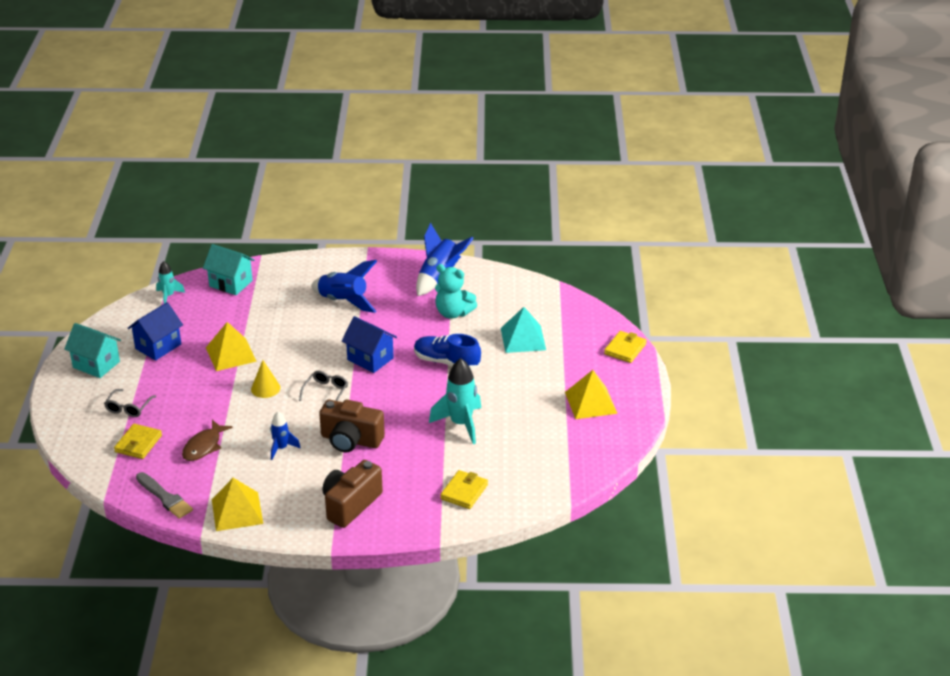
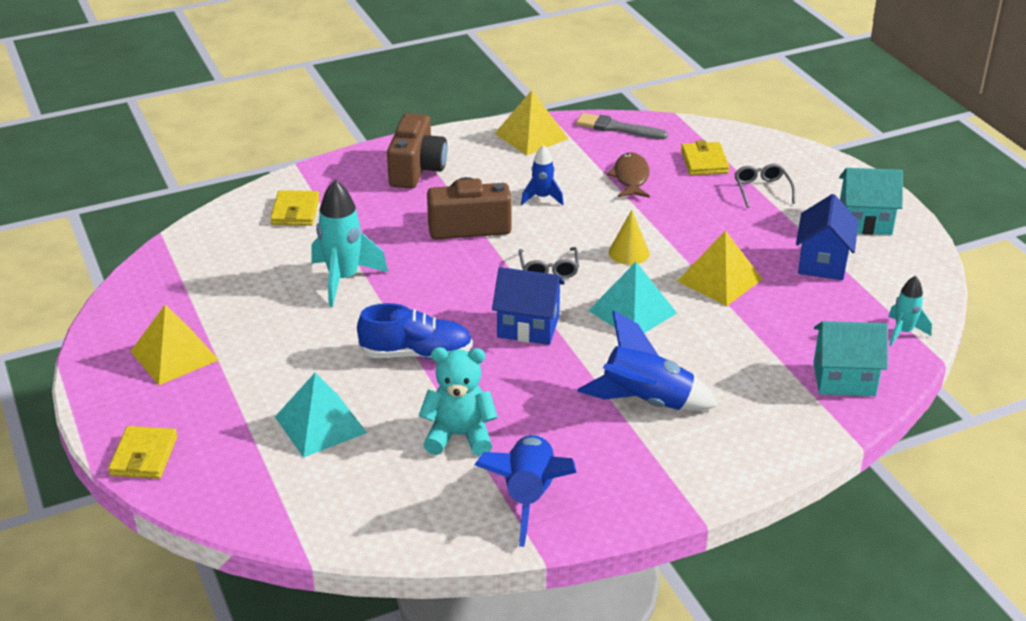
camera: 155 degrees right, 0 degrees up
(302, 350) = (632, 312): none -> turquoise pyramid

